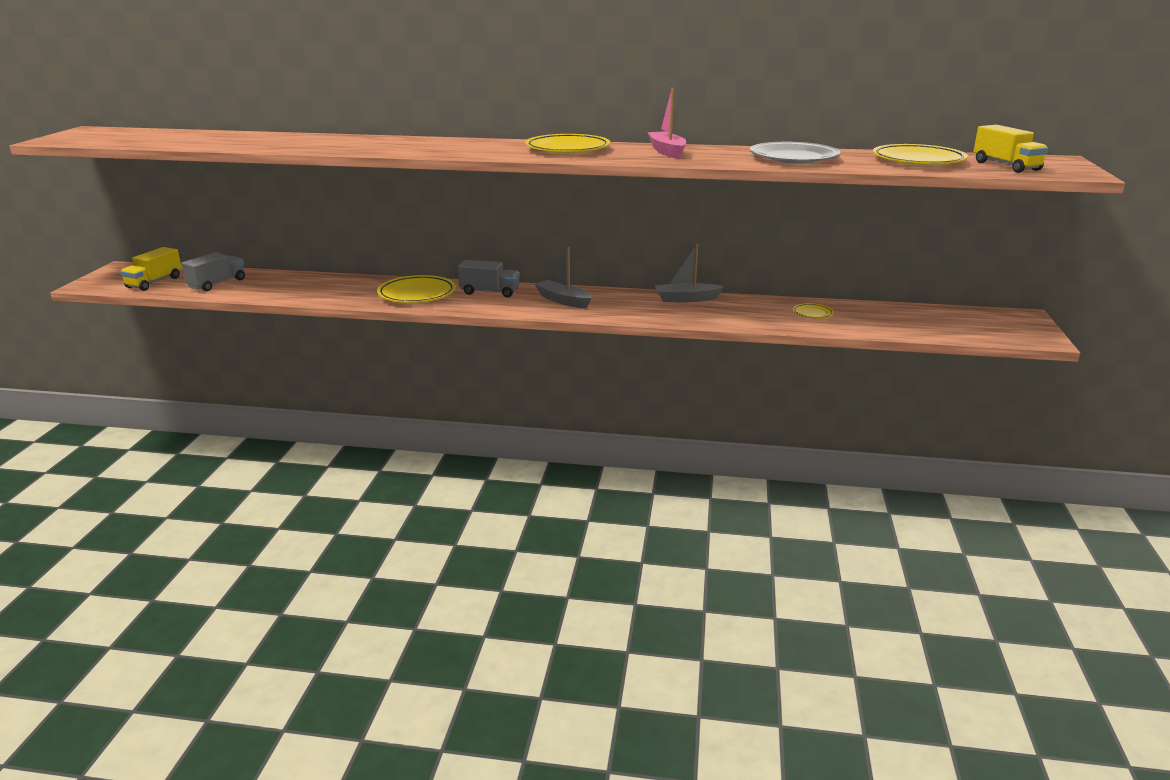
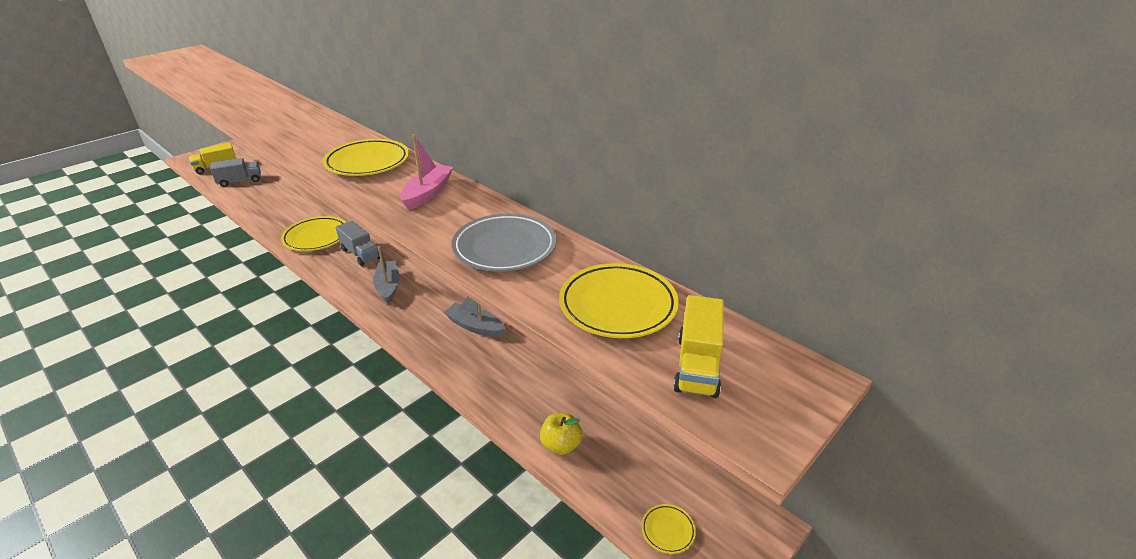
camera: 35 degrees right, 10 degrees up
(812, 313) = (545, 401): yellow plate -> yellow plate (668, 530)
(862, 326) = (561, 445): none -> yellow apple

